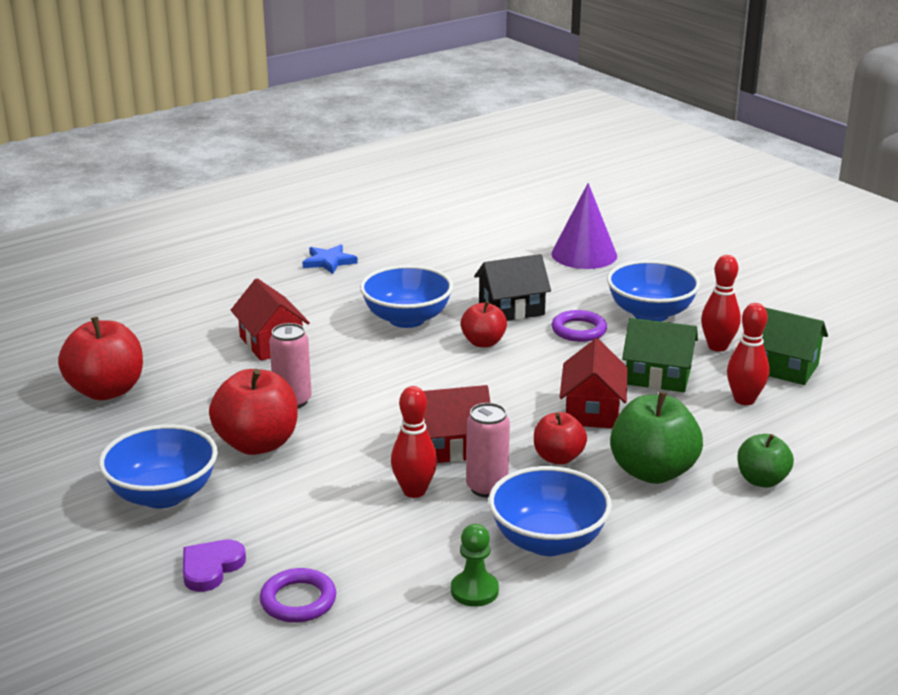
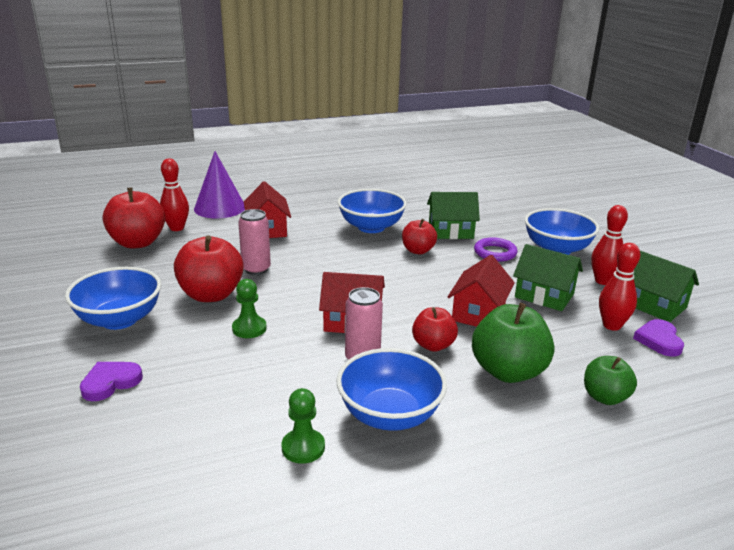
camera: 15 degrees right, 0 degrees up
(298, 600) = (155, 425): purple ring -> none
(329, 262) = (339, 185): blue star -> none
(333, 477) = (249, 328): none -> green pawn
(414, 491) = (303, 351): red bowling pin -> red bowling pin (177, 228)
(511, 309) = (450, 231): black house -> green house
(584, 254) = (522, 203): purple cone -> purple cone (219, 208)
(799, 408) = (659, 340): none -> purple heart

